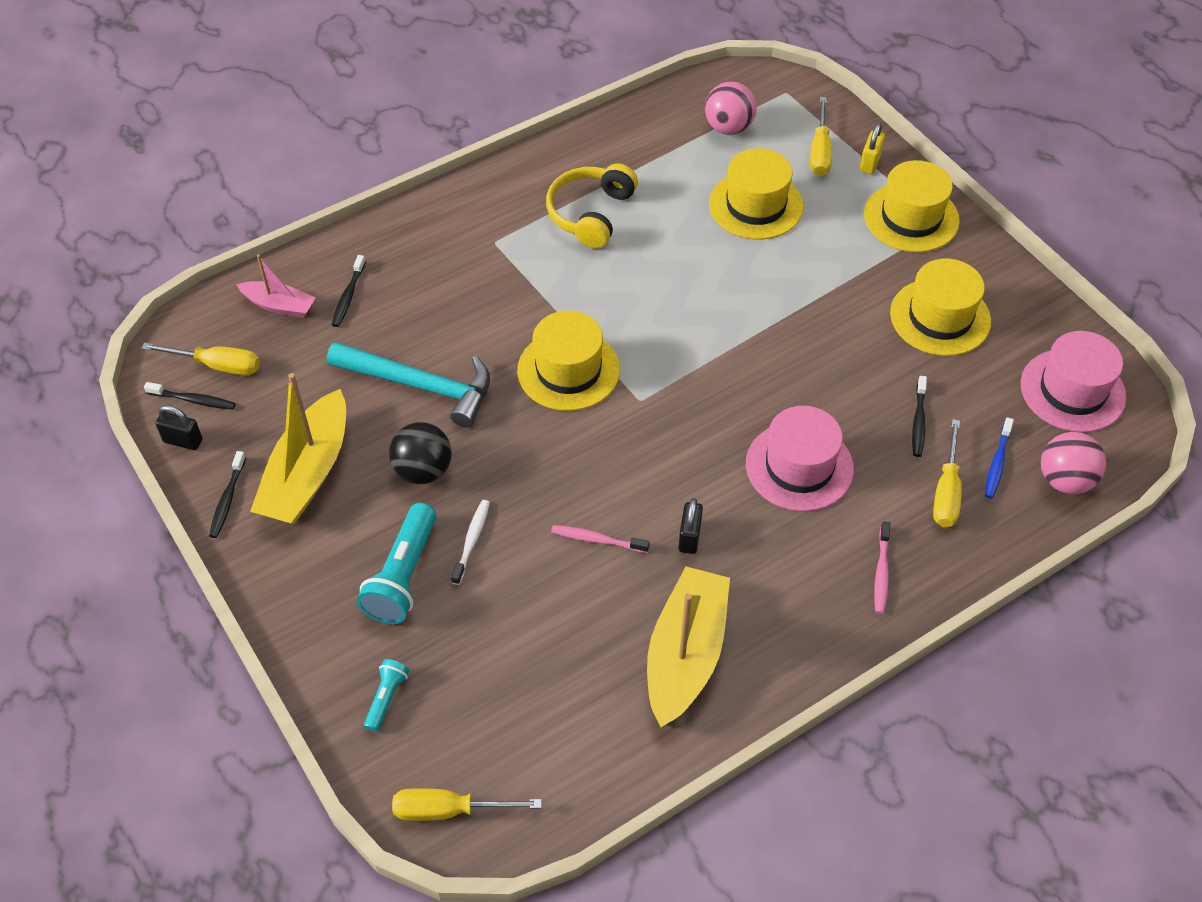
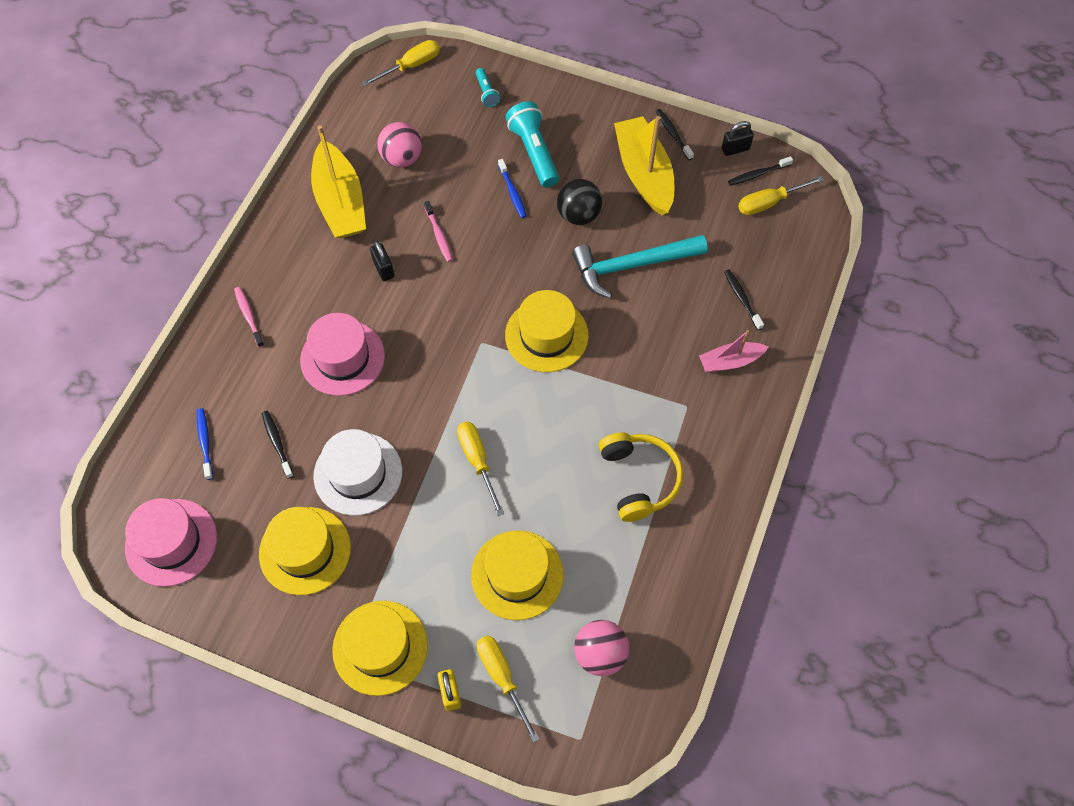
camera: 145 degrees right, 10 degrees up
(279, 305) = (778, 264): pink boat -> pink boat (730, 361)
(471, 541) = (512, 192): white toothbrush -> blue toothbrush
(597, 540) = (439, 235): pink toothbrush -> pink toothbrush turned 90 degrees clockwise
(850, 351) = (358, 473): none -> white hat
(946, 491) = (232, 398): yellow screwdriver -> yellow screwdriver (477, 461)
(1065, 480) = (150, 457): pink ball -> pink ball (402, 158)

